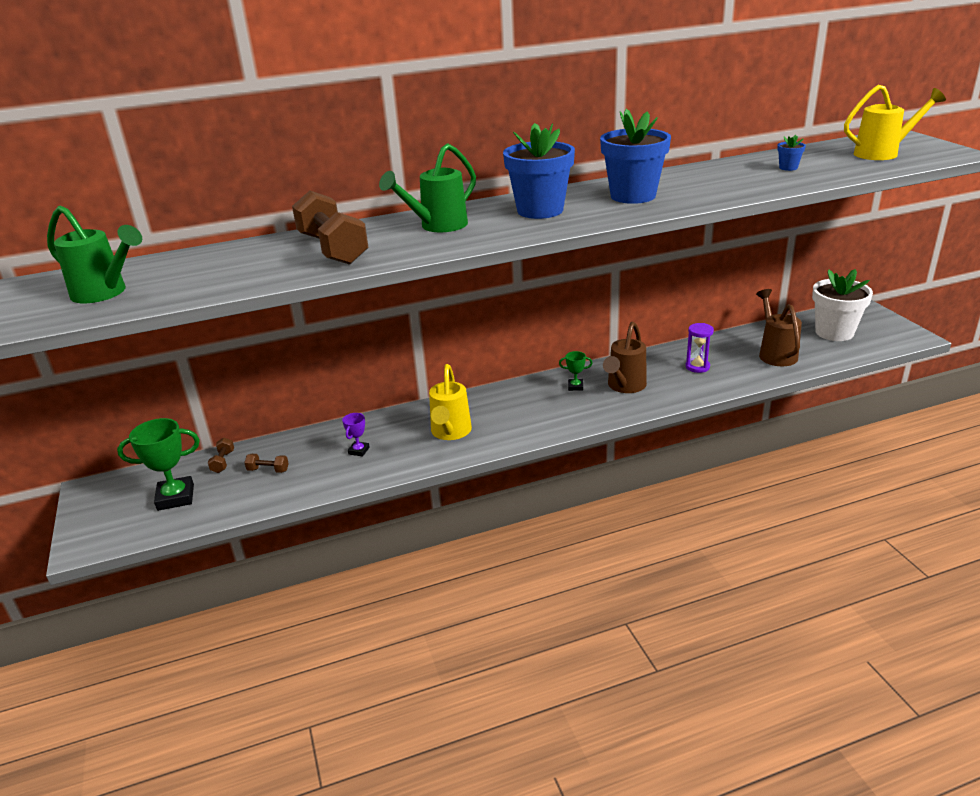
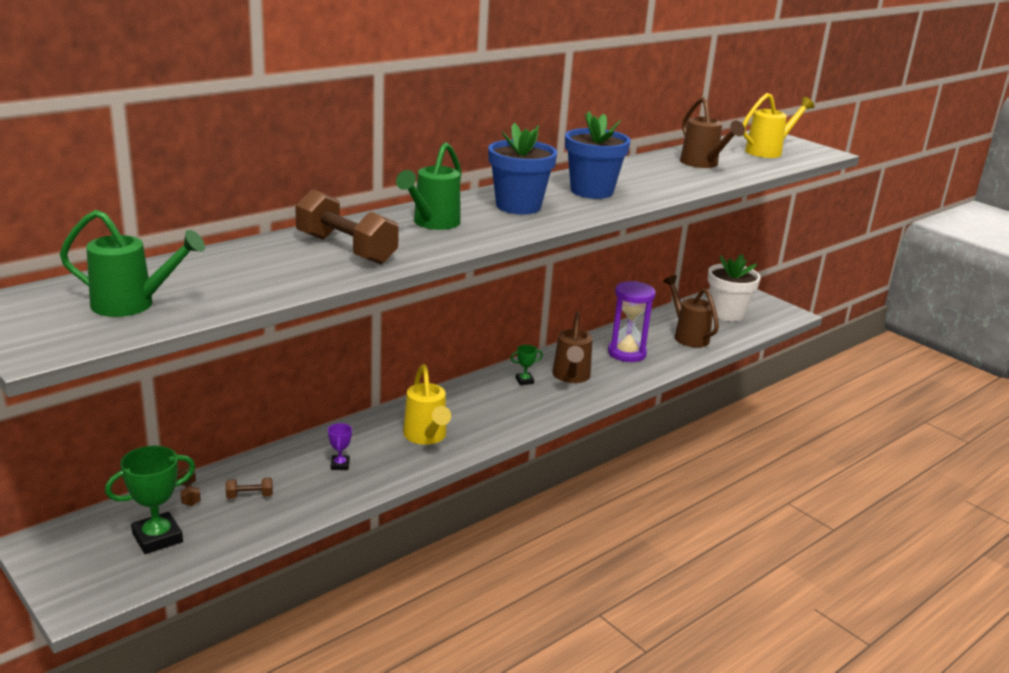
camera: 25 degrees left, 5 degrees down
(697, 367) = (627, 353): purple hourglass -> purple hourglass, size x1.66
(788, 168) = (703, 164): blue flower pot -> brown watering can

